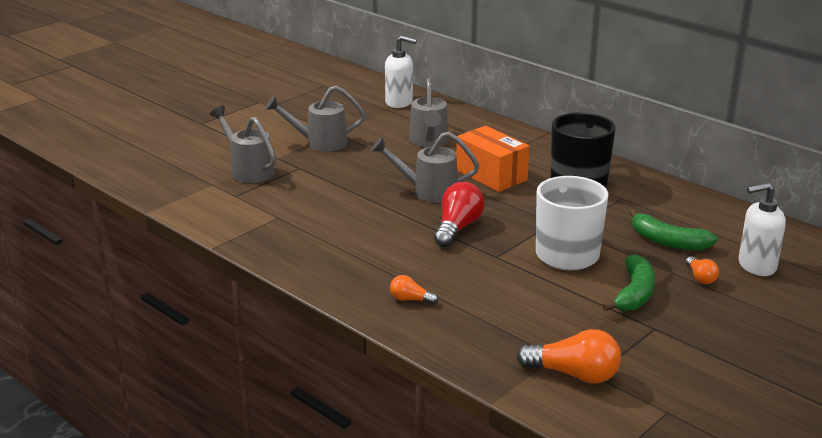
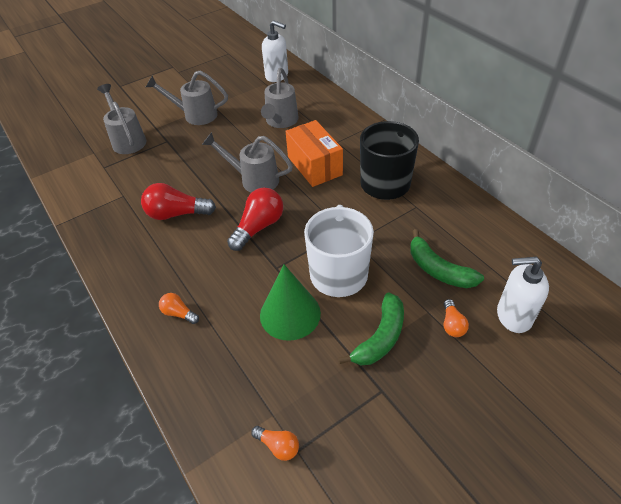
camera: 15 degrees right, 20 degrees up
(354, 226) = (176, 214): none -> red light bulb
(532, 287) = (290, 314): none -> green cone
(574, 374) = (278, 446): orange light bulb -> orange light bulb, size x0.53

